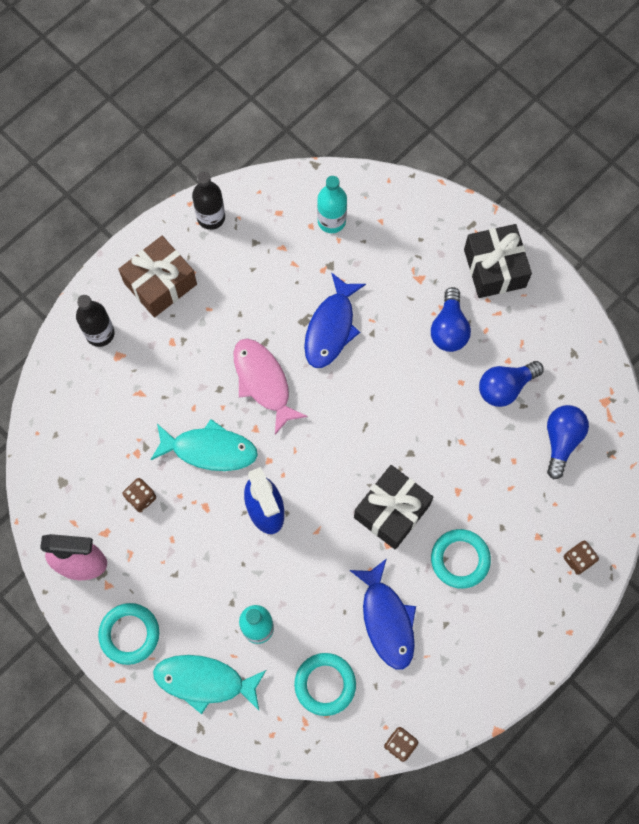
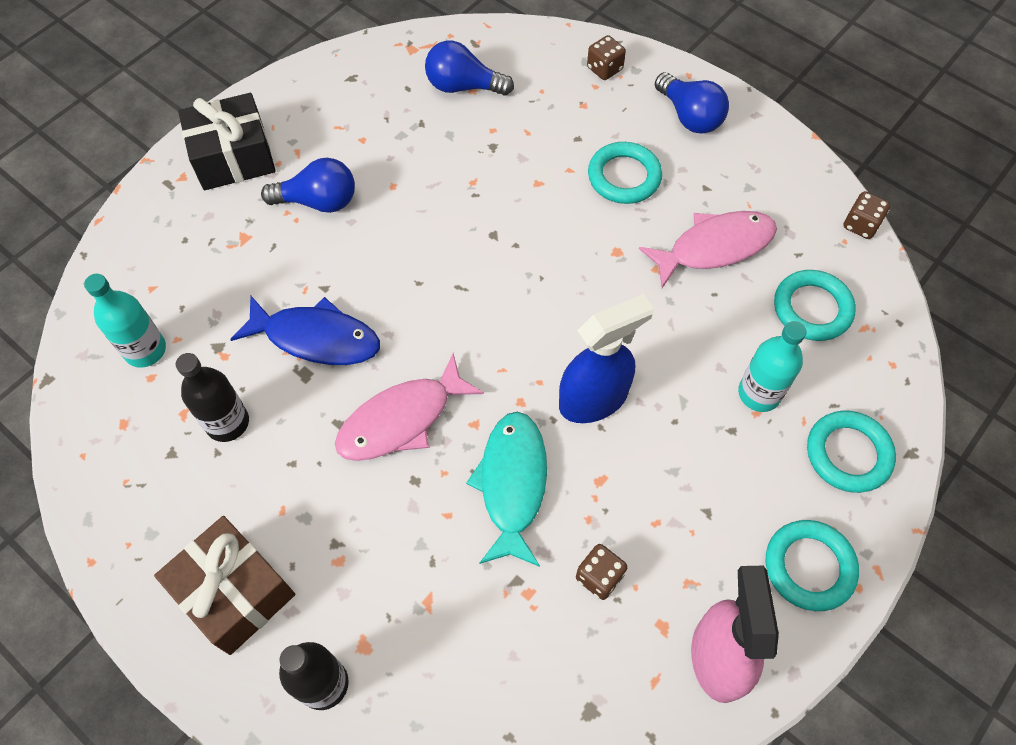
camera: 95 degrees left, 10 degrees down
(205, 681) = (848, 454): turquoise fish -> turquoise ring
(211, 217) = (120, 524): black bottle -> black bottle (227, 423)
(387, 620) = (714, 247): blue fish -> pink fish
(392, 511) = (573, 250): black gift -> none
(505, 387) = (398, 141): blue light bulb -> blue light bulb (689, 116)

